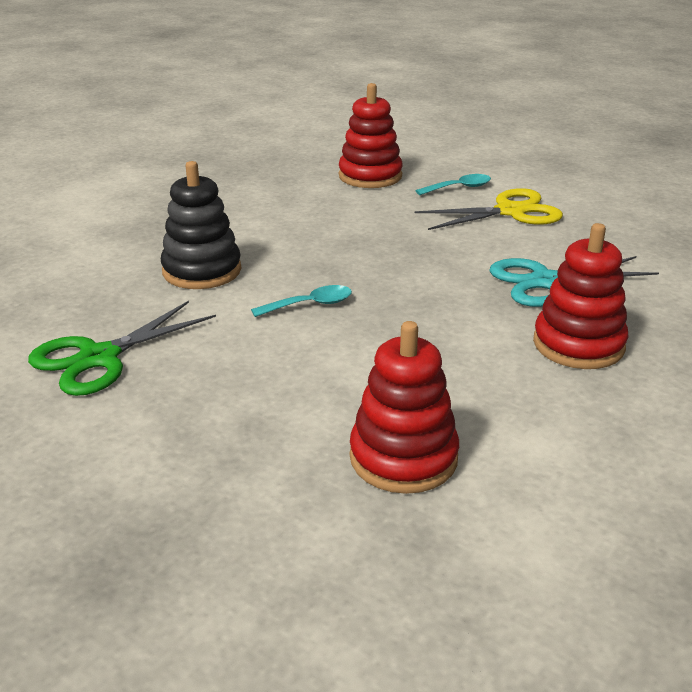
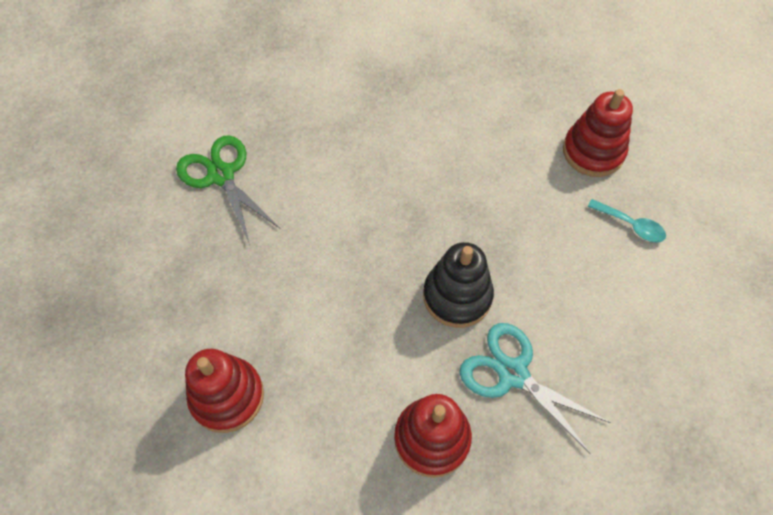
camera: 55 degrees right, 30 degrees up
(99, 358) = (221, 175): green scissors -> green scissors turned 45 degrees clockwise
(202, 271) = (355, 151): black stacking toy -> black stacking toy (457, 296)
(310, 305) = (359, 240): turquoise spoon -> none
(510, 212) = (618, 286): yellow scissors -> none

